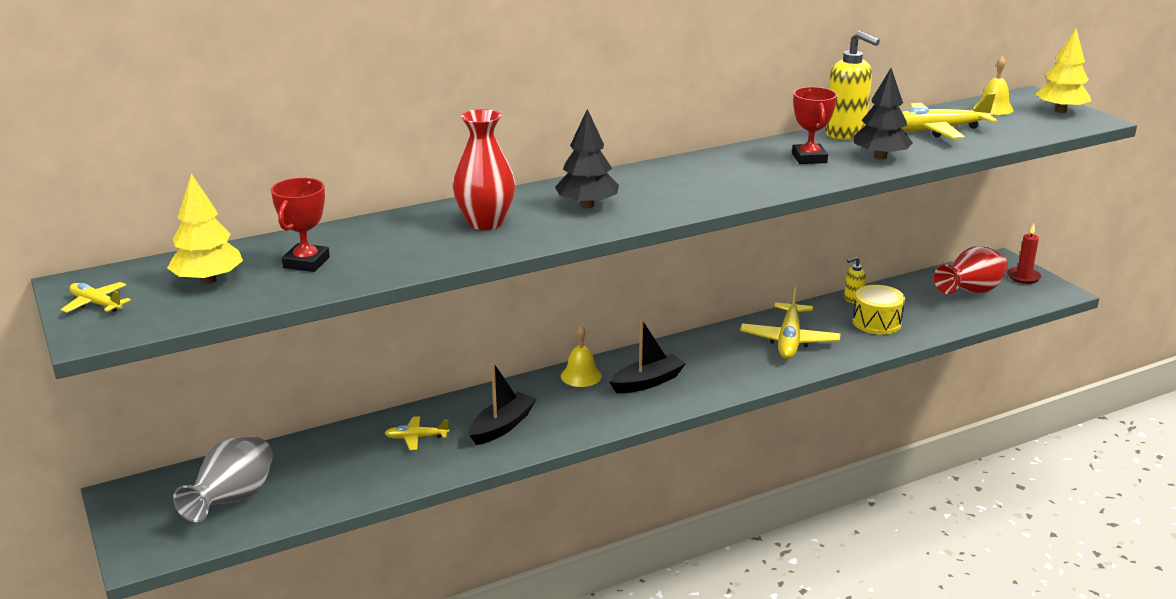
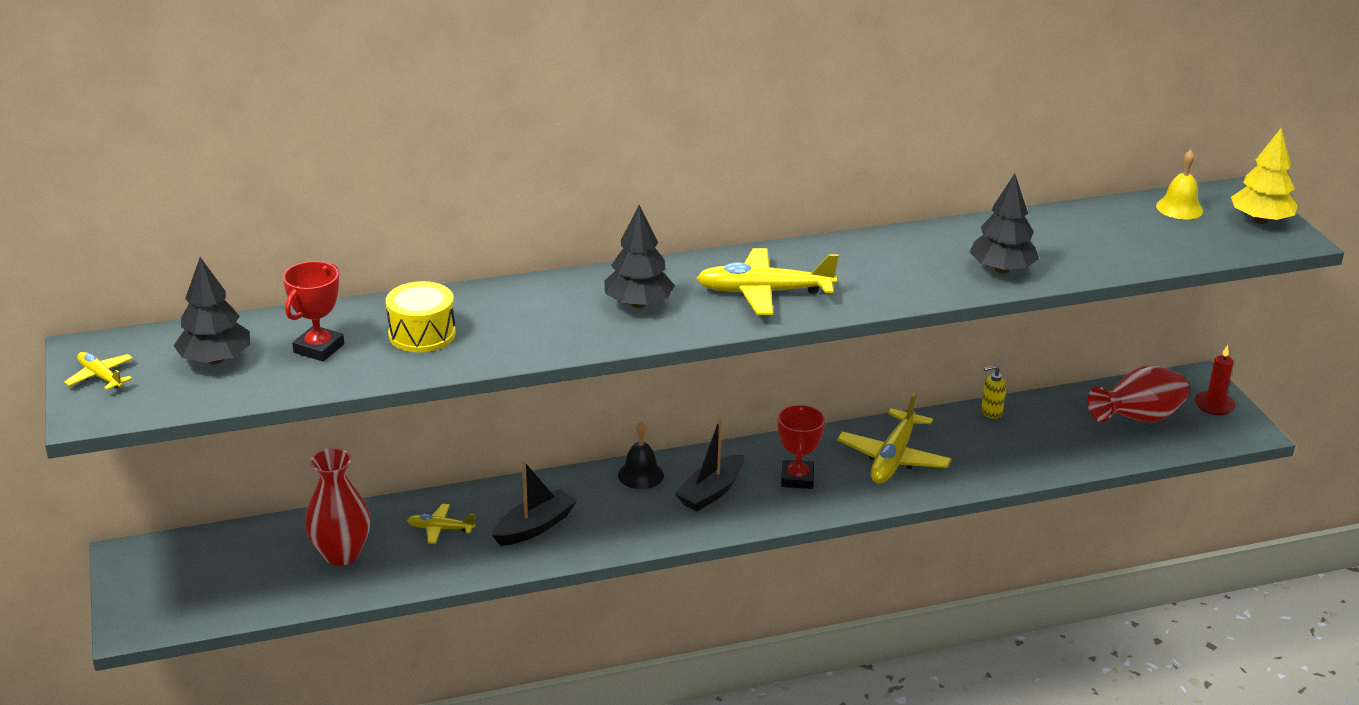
camera: 10 degrees right, 5 degrees up
(208, 280) = (215, 360): yellow tree -> black tree
(232, 500) = (235, 577): grey vase -> none
(485, 223) = (520, 316): red vase -> red vase (341, 554)
(581, 376) = (640, 475): yellow bell -> black bell
(647, 382) = (711, 492): black boat -> black boat turned 150 degrees clockwise
(809, 158) = (918, 263): red trophy -> red trophy (797, 478)
(845, 133) = (978, 229): yellow soap dispenser -> none
(876, 322) = (1006, 446): yellow drum -> yellow drum (422, 334)
(937, 130) = (1091, 236): yellow plane -> yellow plane (764, 292)

